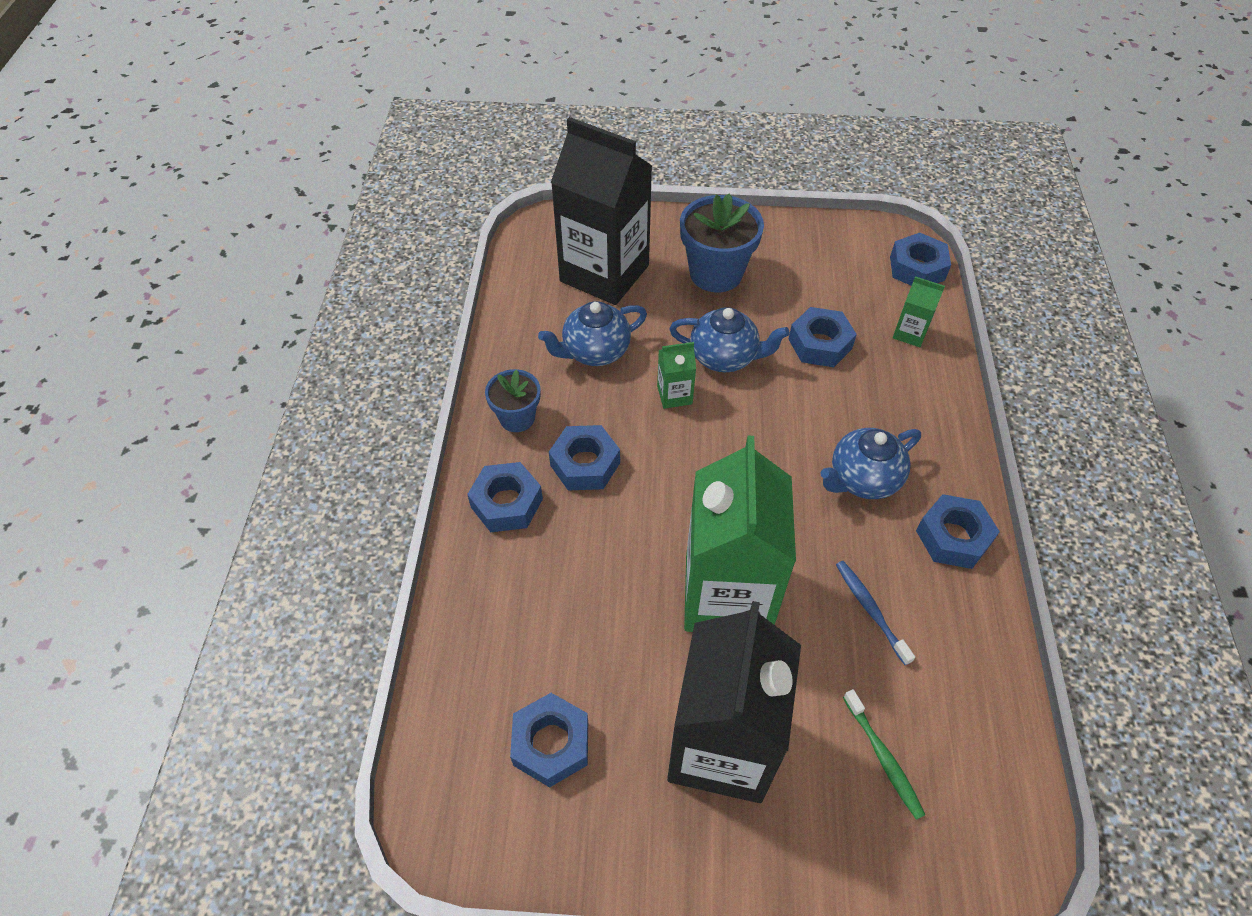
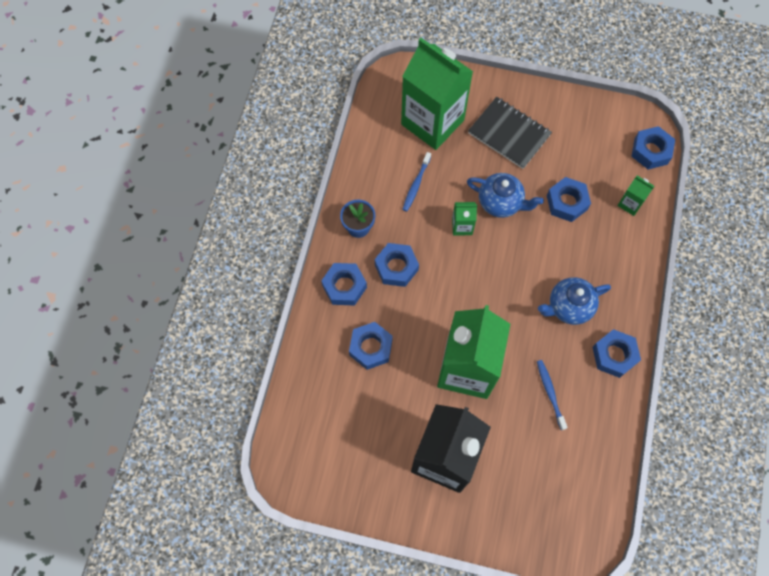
camera: 10 degrees right, 15 degrees up
(551, 744) = (350, 439): blue nut -> blue nut (371, 347)
(595, 351) = (416, 185): blue teapot -> blue toothbrush
(604, 273) = (432, 122): black carton -> green carton
(716, 273) = (509, 134): blue flower pot -> black notebook
(883, 758) = (534, 480): green toothbrush -> none

